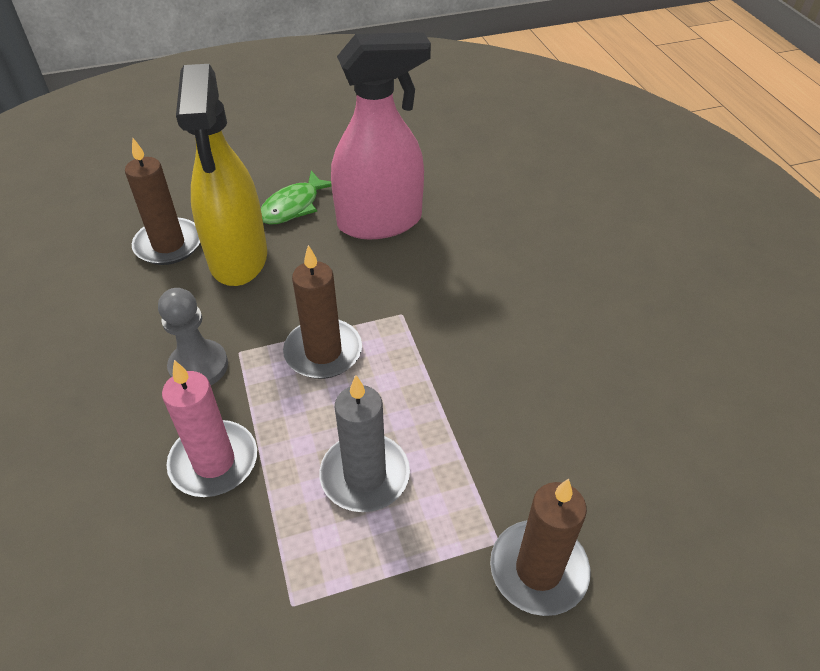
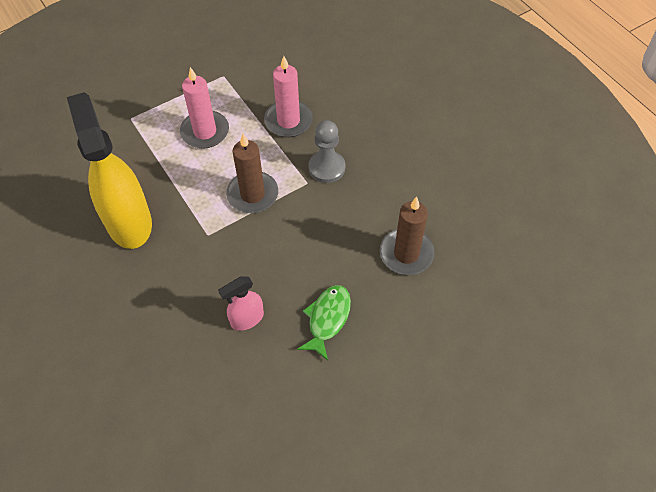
camera: 165 degrees right, 10 degrees up
(238, 258) = (345, 253): yellow spray bottle -> yellow spray bottle (129, 222)
(365, 475) = (205, 132): grey candle -> pink candle
(380, 222) = (246, 319): pink spray bottle -> pink spray bottle, size x0.48
(538, 570) = (110, 111): brown candle -> none

